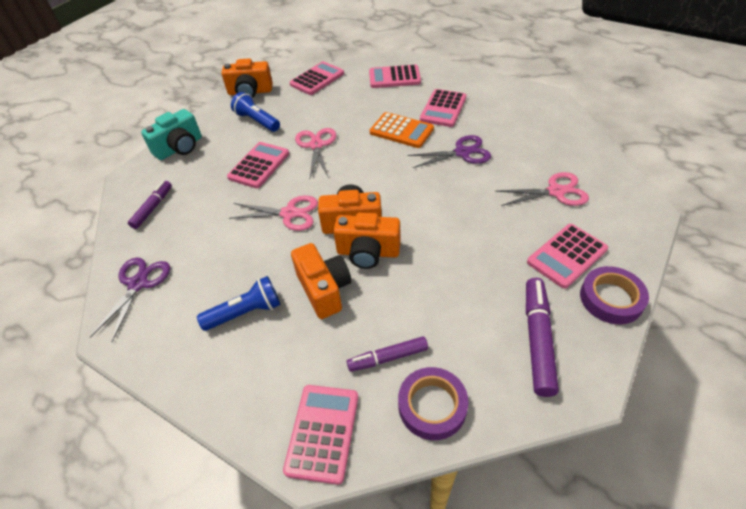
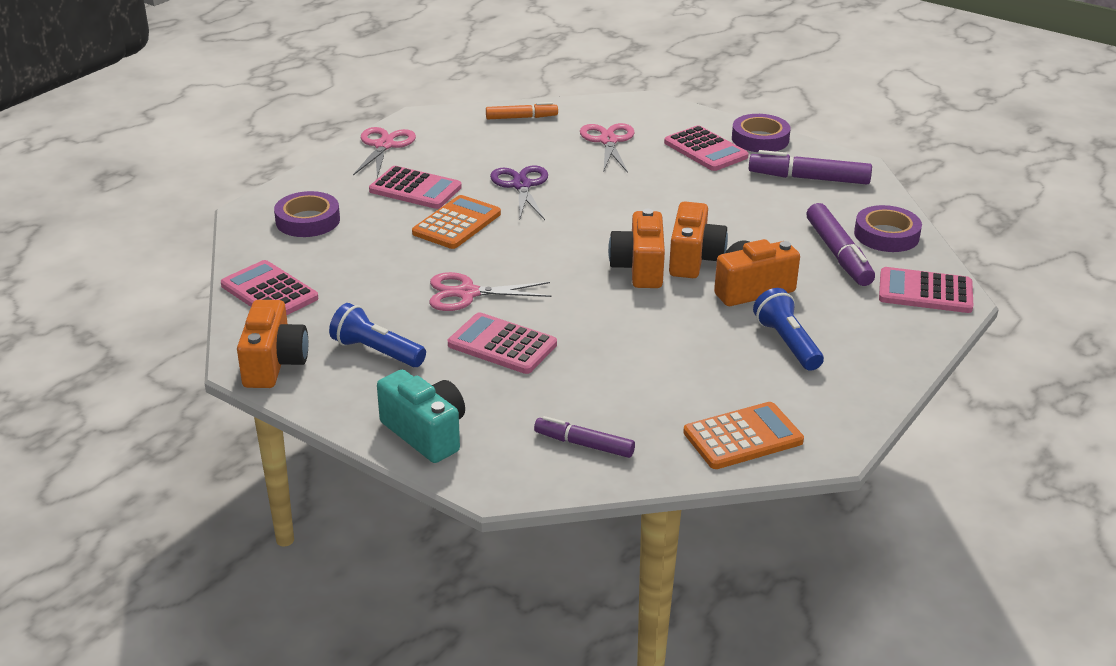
camera: 90 degrees left, 15 degrees down
(138, 284) = (743, 437): purple scissors -> orange calculator
(257, 121) = (376, 352): blue flashlight -> blue flashlight turned 75 degrees clockwise
(289, 213) = (617, 315): pink scissors -> pink scissors (384, 145)
(388, 357) = (838, 254): purple marker -> purple marker, size x1.55
(394, 77) = (308, 220): pink calculator -> purple tape
(574, 141) = (521, 117): none -> orange marker

